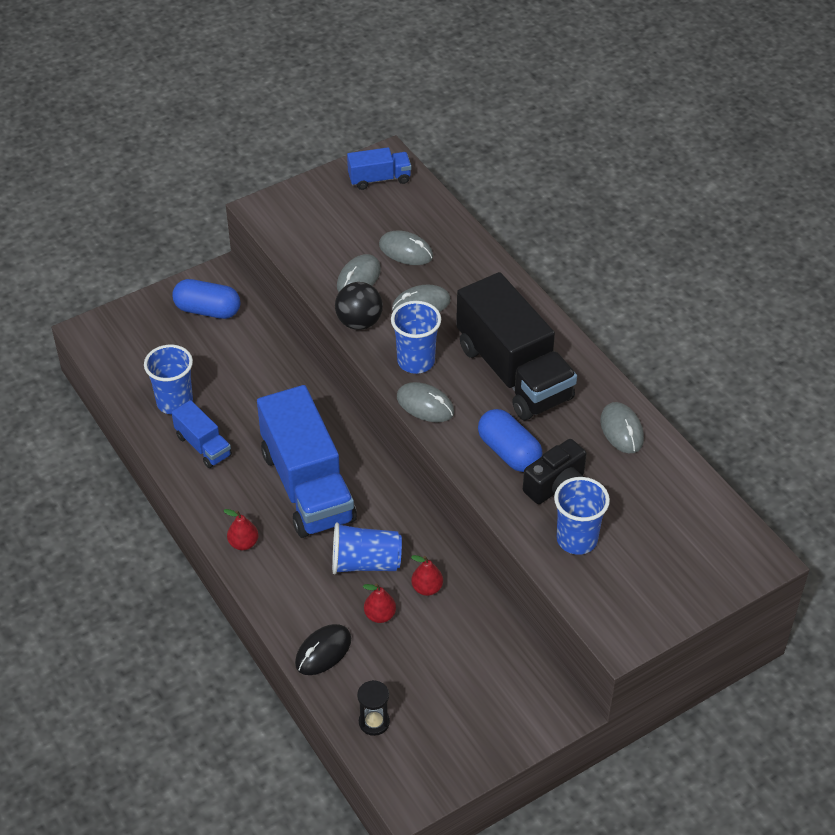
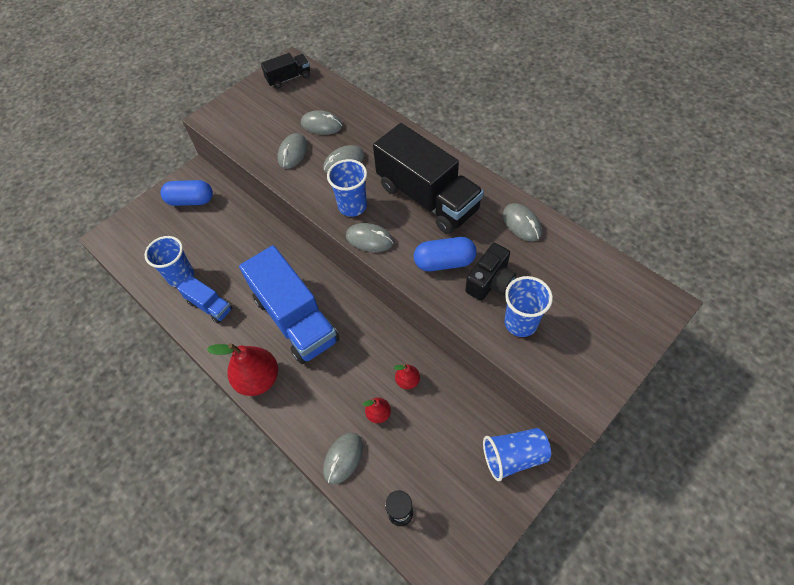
camera: 10 degrees left, 10 degrees up
(243, 543) = (258, 379): red pear -> red pear, size x1.98
(323, 651) = (343, 458): black mouse -> grey mouse
(359, 322) = (302, 186): black ball -> none
(365, 563) = (355, 371): blue cup -> blue cup (514, 457)
(379, 179) = (288, 78): blue truck -> black truck
(509, 452) = (444, 262): blue capsule -> blue capsule turned 45 degrees counterclockwise

